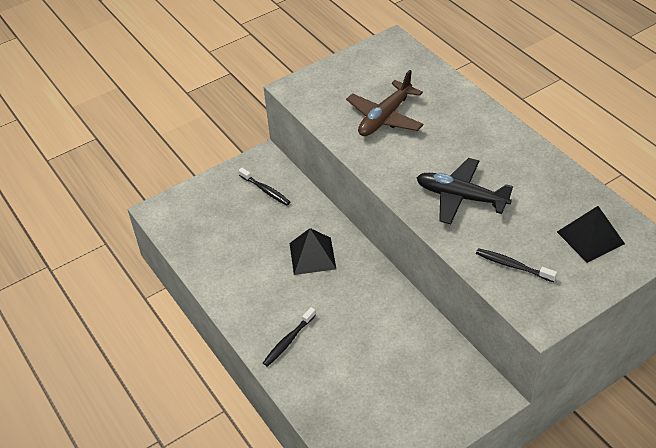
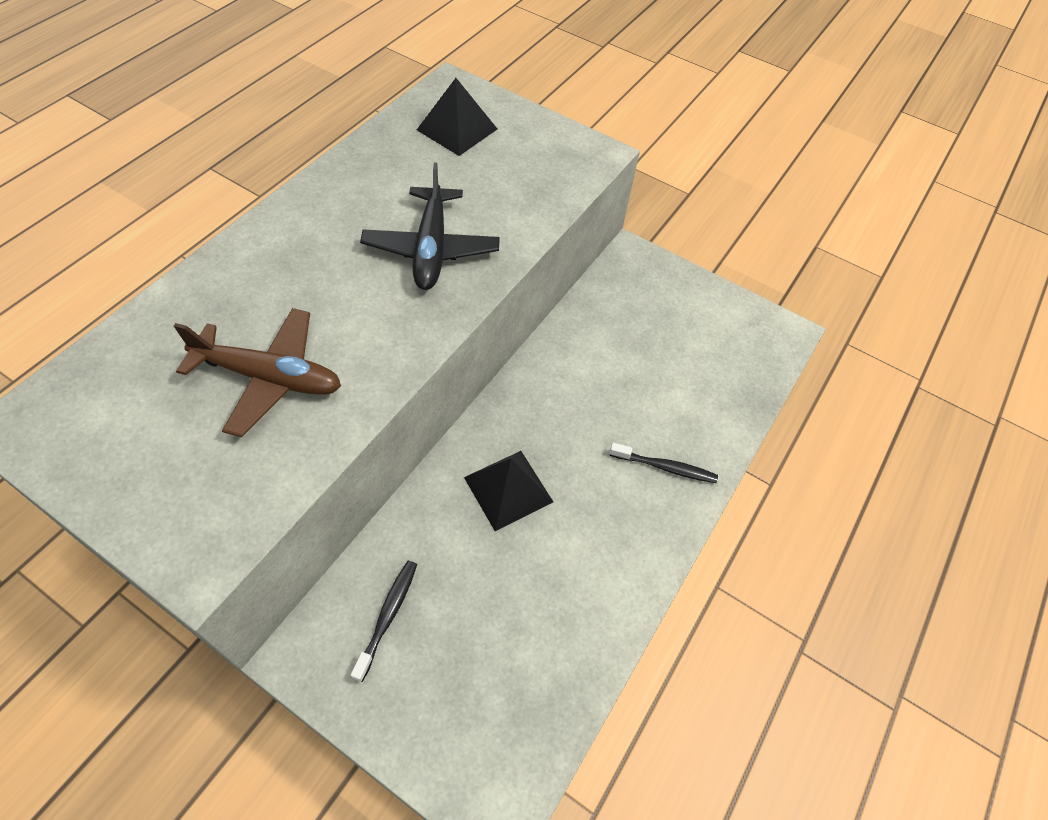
camera: 120 degrees left, 10 degrees up
(512, 265) = (531, 184): black toothbrush -> none

